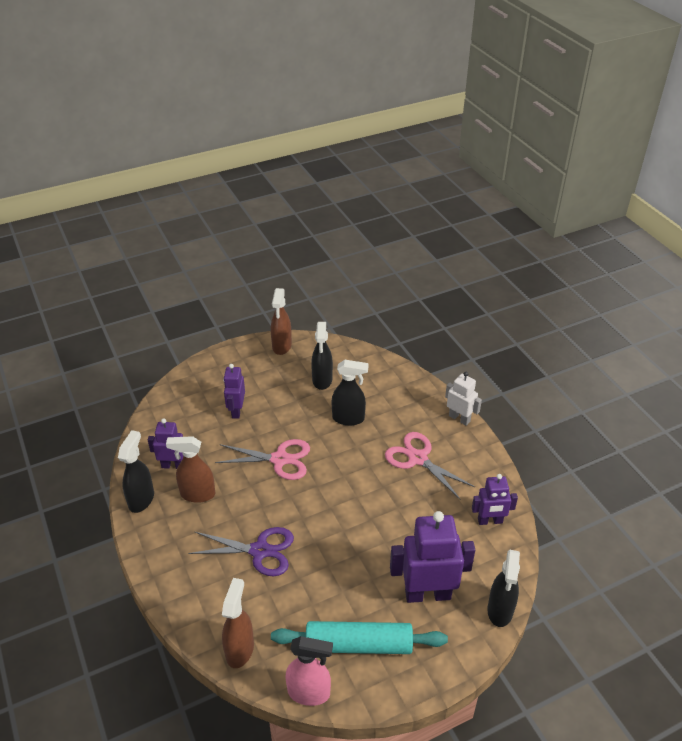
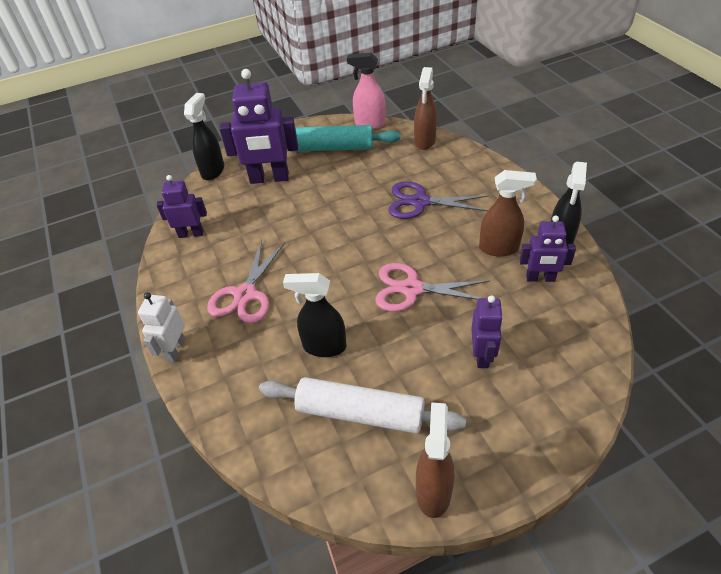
camera: 175 degrees left, 5 degrees up
(322, 380) = (360, 413): black spray bottle -> white rolling pin
(418, 458) = (245, 294): pink scissors -> pink scissors turned 60 degrees clockwise
(459, 418) = (175, 350): white robot -> white robot turned 60 degrees clockwise

